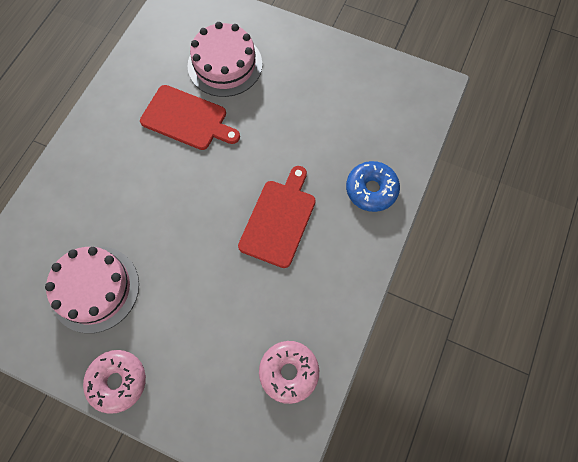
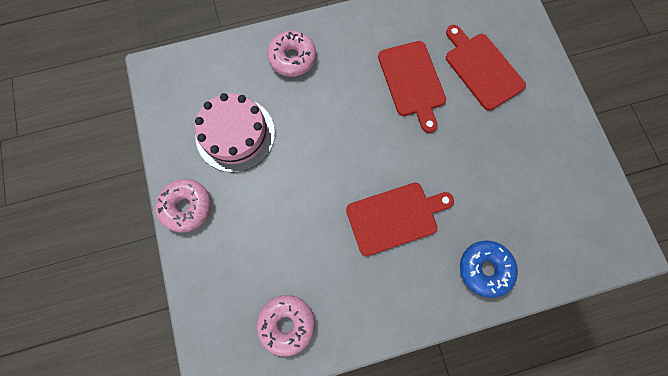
camera: 50 degrees right, 5 degrees up
(76, 189) = (292, 58): none -> pink donut
(225, 65) = (481, 68): pink cake -> red cutting board

